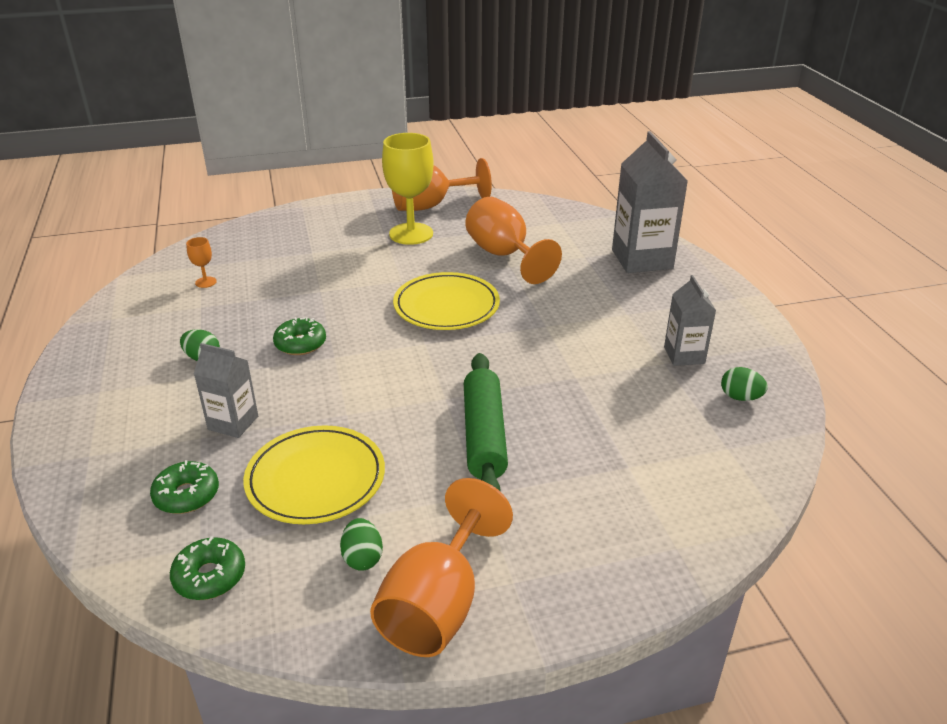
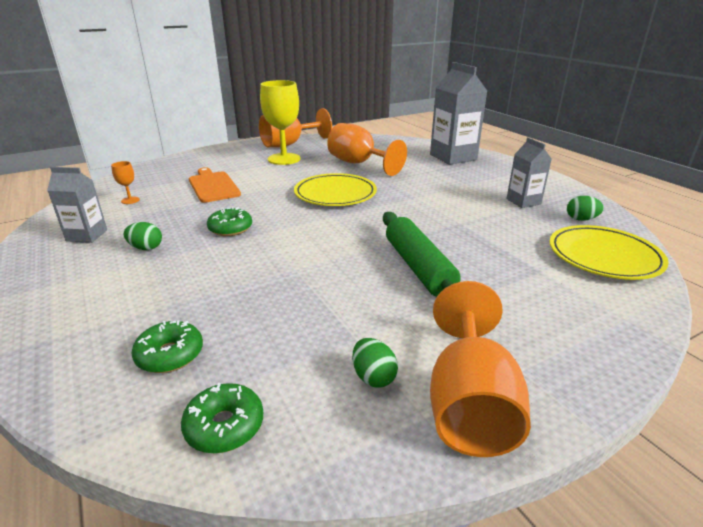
camera: 15 degrees left, 5 degrees down
(233, 423) = (194, 290): grey carton -> grey carton (87, 235)
(306, 271) = (213, 186): none -> orange cutting board
(316, 479) = (293, 320): yellow plate -> yellow plate (604, 256)

